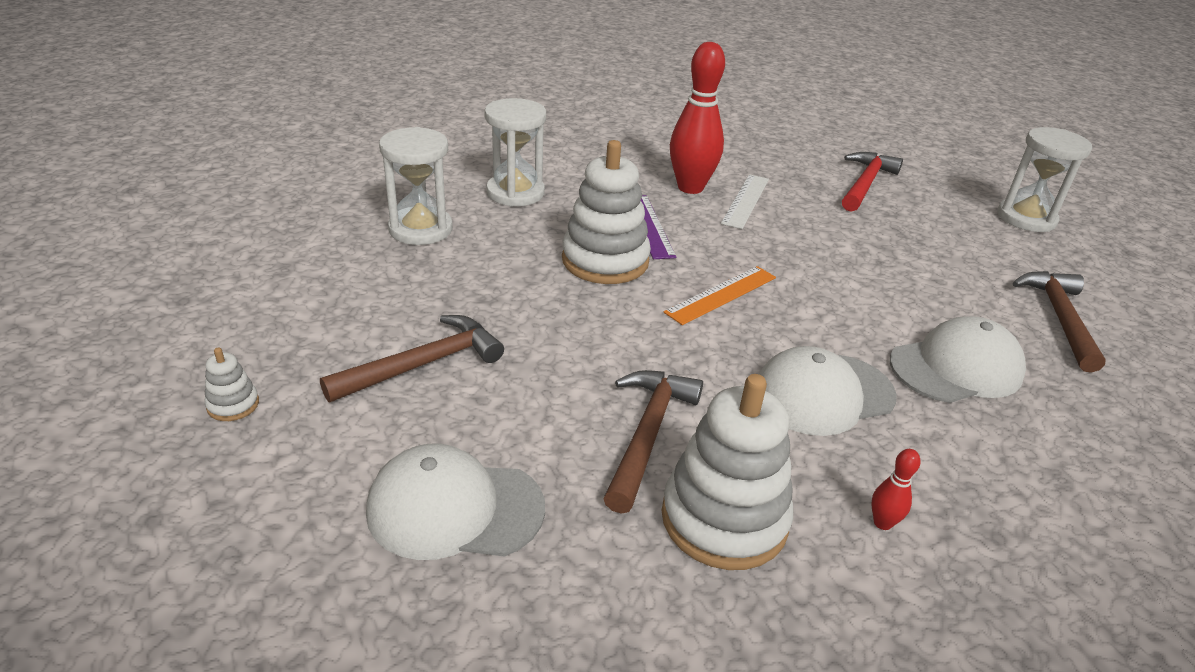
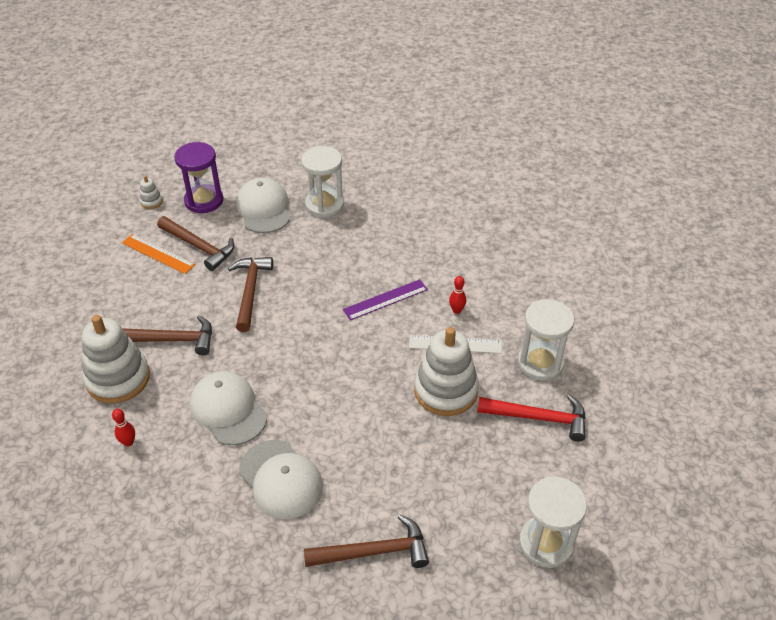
camera: 75 degrees right, 10 degrees up
(297, 339) = (204, 201): none -> purple hourglass
(455, 508) = (105, 287): white cap -> white cap (264, 209)
(515, 193) = (392, 228): white hourglass -> white hourglass (540, 363)
(571, 329) = (250, 291): none -> brown hammer
(605, 260) = (329, 288): white stacking toy -> white stacking toy (445, 390)
(690, 187) = (456, 310): red bowling pin -> red bowling pin, size x0.42
(721, 294) = (315, 349): orange ruler -> orange ruler (158, 253)

